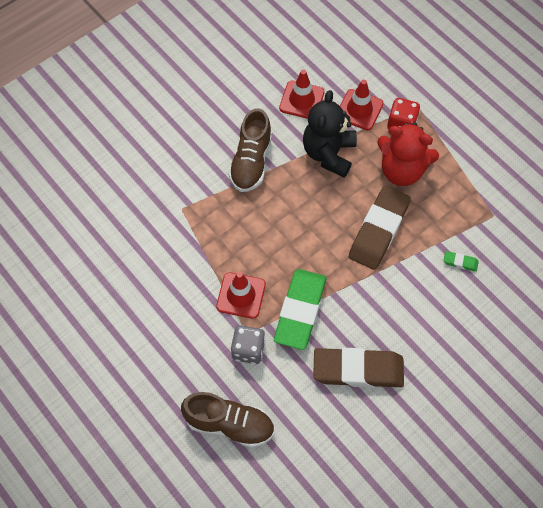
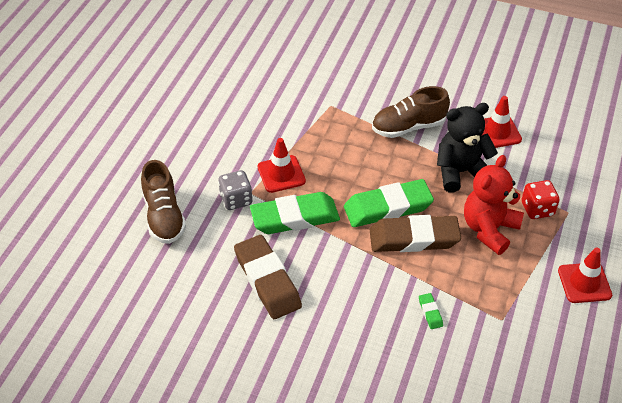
camera: 60 degrees right, 15 degrees down
(333, 231) = (388, 207): none -> green eraser
(359, 110) = (524, 173): red traffic cone -> red traffic cone (584, 283)
(402, 170) = (489, 229): red teddy bear -> red teddy bear turned 45 degrees clockwise

